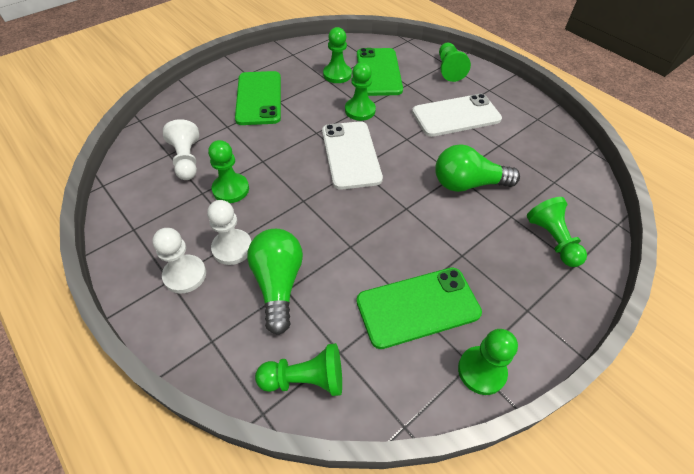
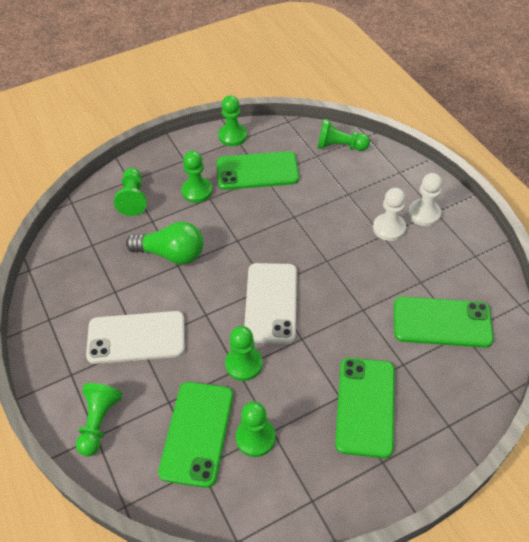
camera: 165 degrees left, 0 degrees up
(187, 160) = (442, 322): white pawn -> green phone
(231, 189) = (393, 281): green pawn -> green pawn (197, 191)
(278, 284) = (353, 198): green light bulb -> none

